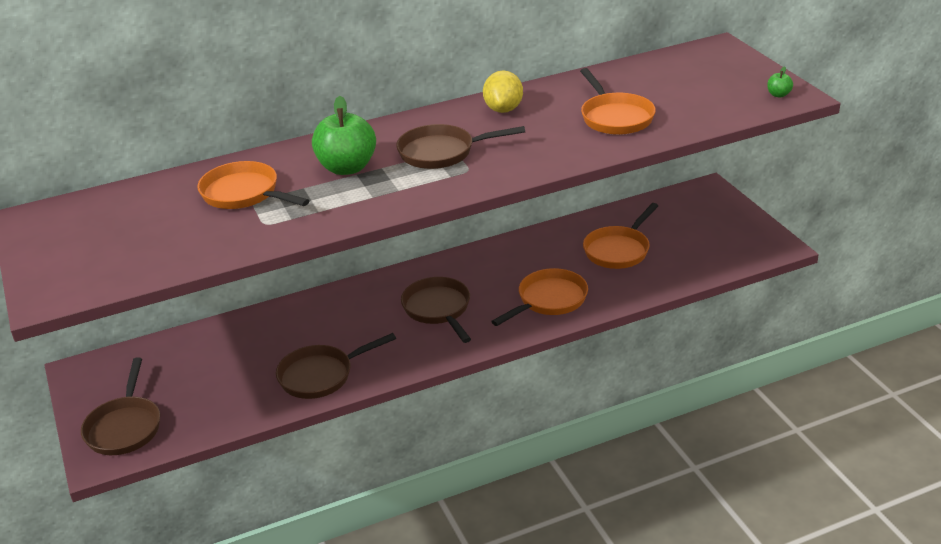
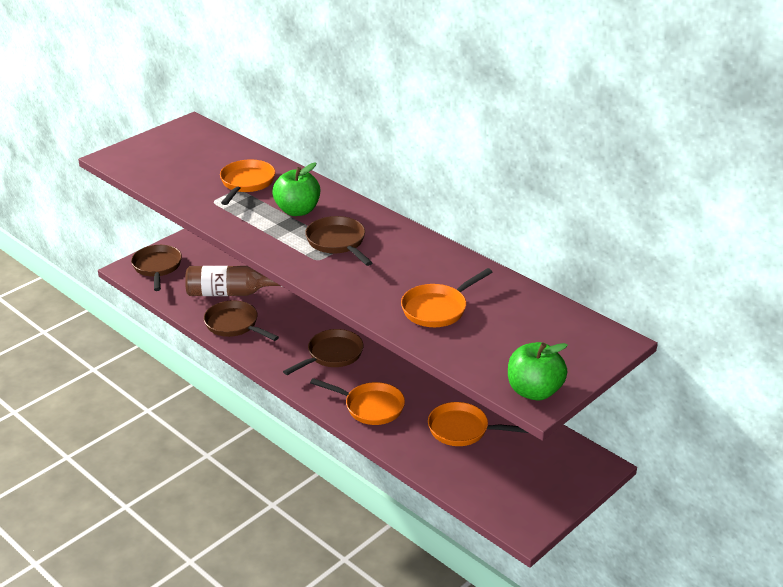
camera: 65 degrees right, 0 degrees up
(125, 427) = (157, 267): brown pan -> brown pan turned 105 degrees clockwise
(247, 368) = (230, 293): none -> brown bottle
(503, 109) = (421, 253): yellow lemon -> none
(778, 95) = (534, 391): green apple -> green apple, size x2.36

